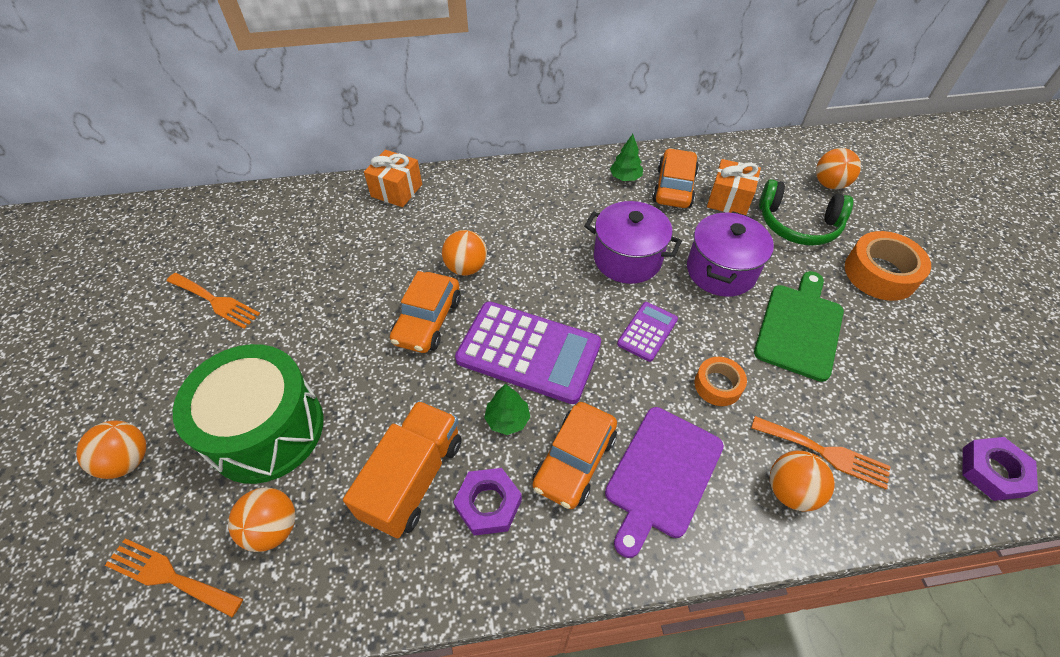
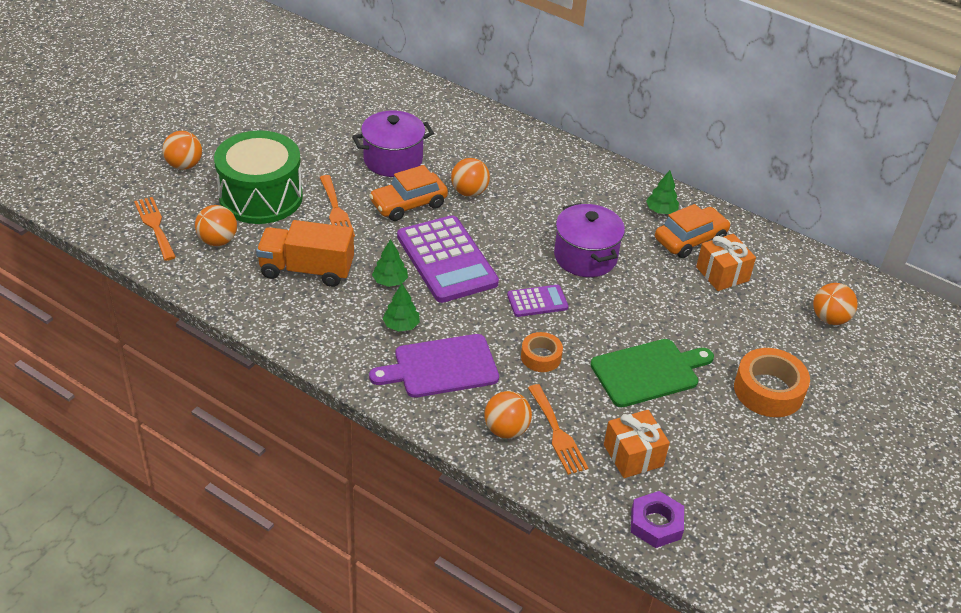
camera: 40 degrees right, 10 degrees down
(215, 301) = (303, 117): orange fork -> orange fork (336, 210)
(396, 190) = (483, 120): orange gift -> orange gift (633, 455)
(413, 478) = (307, 270): orange truck -> orange truck turned 150 degrees counterclockwise
(488, 504) = (330, 308): purple nut -> none
(574, 461) = (401, 325): orange car -> green tree
(721, 271) = (643, 307): purple pot -> purple pot (393, 160)
(797, 224) = (753, 322): green headphones -> none

